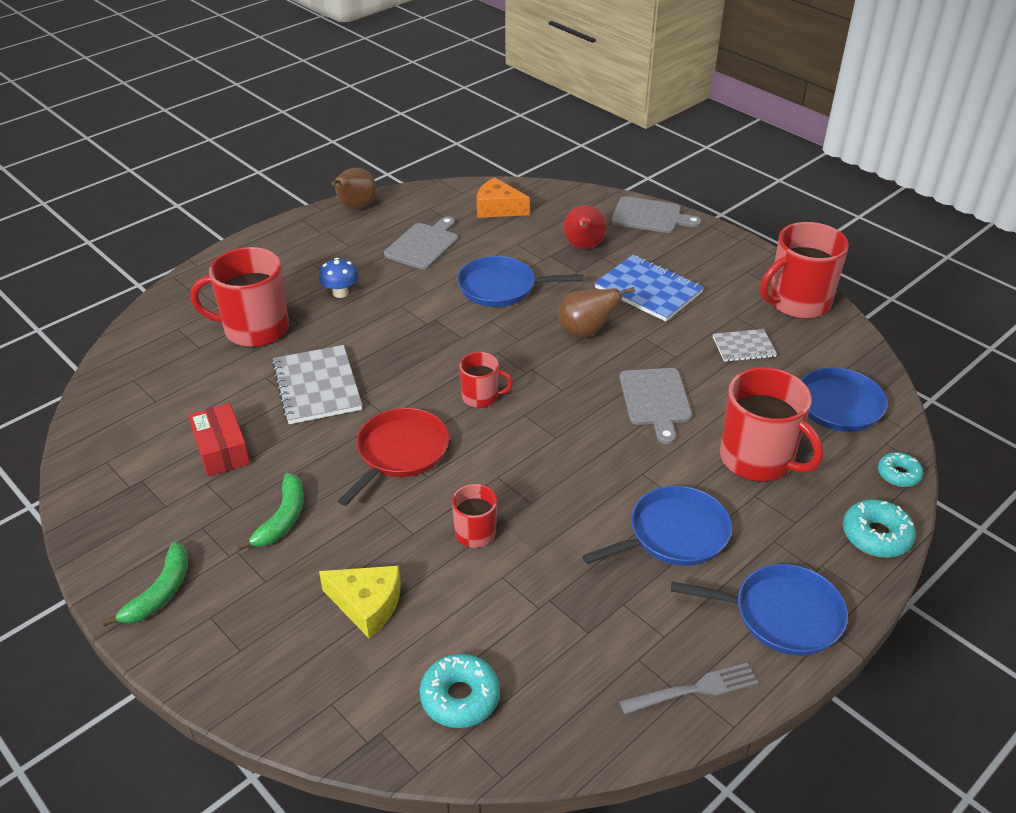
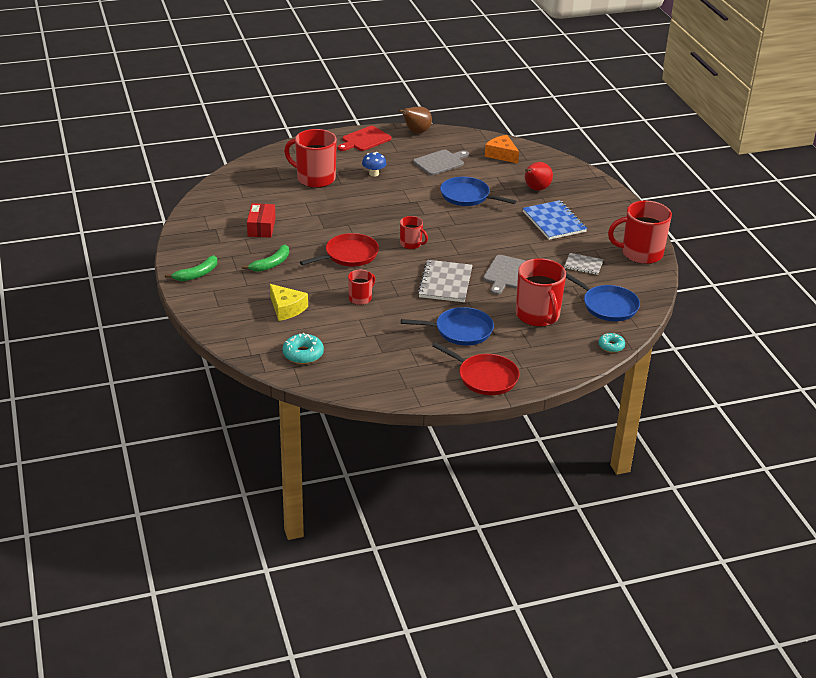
camera: 25 degrees right, 5 degrees down
(289, 241) = (364, 140): none -> red cutting board
(317, 387) = (328, 214): grey notebook -> grey notebook (445, 283)
(586, 332) = (497, 231): brown pear -> none
(650, 216) = (594, 184): grey cutting board -> none
(694, 690) = (414, 388): grey fork -> none
(781, 615) = (485, 377): blue pan -> red pan
(876, 536) = (569, 365): turquoise donut -> none

